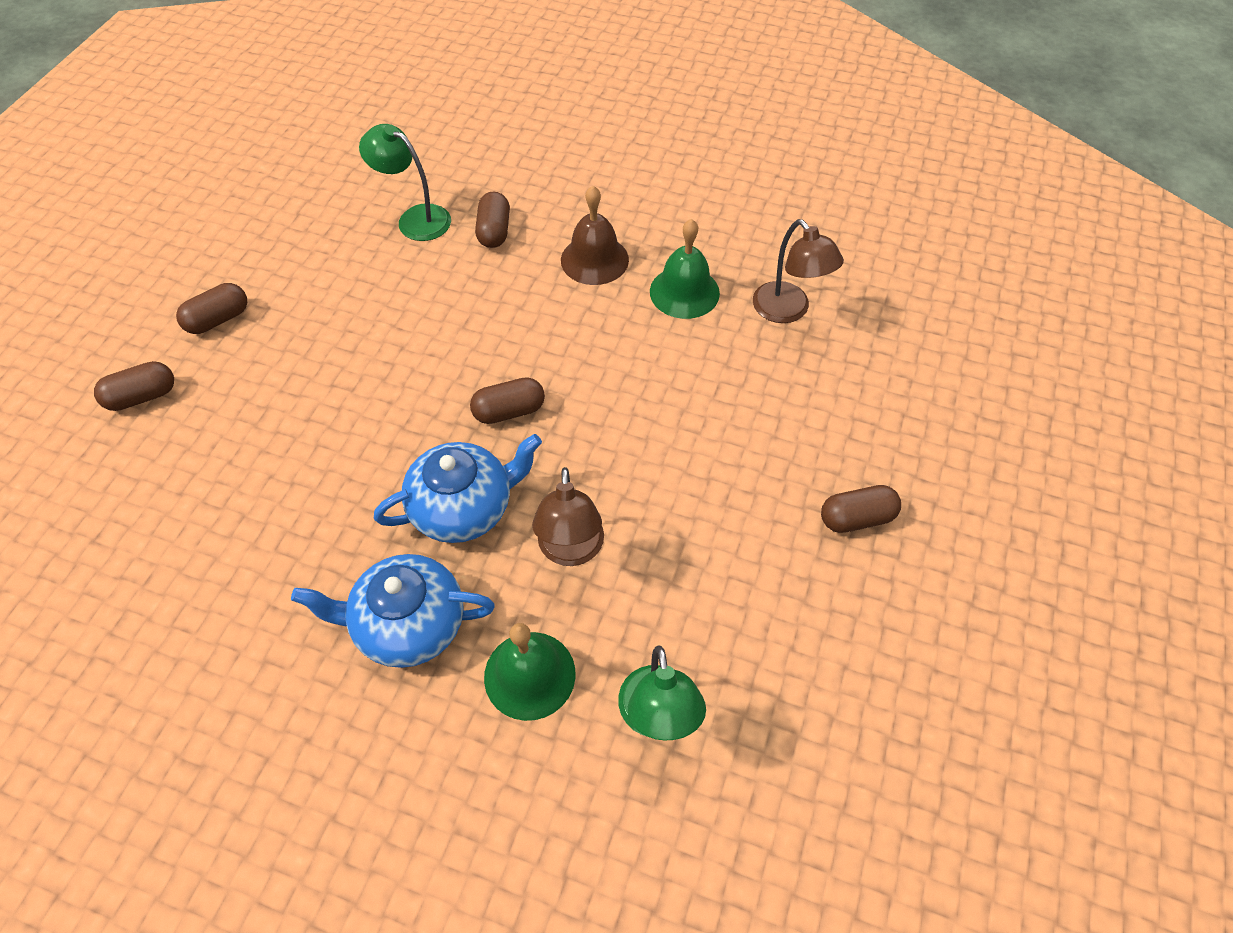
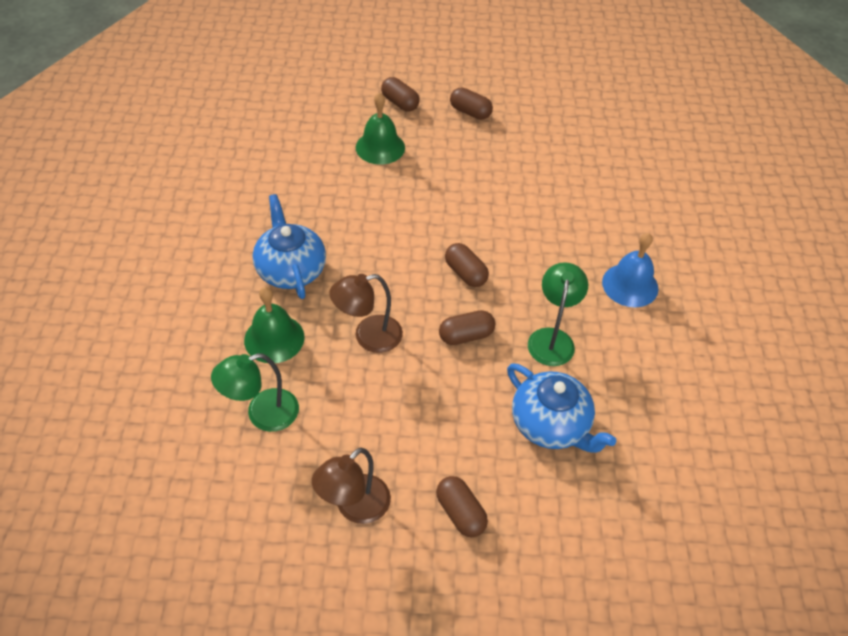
camera: 70 degrees right, 5 degrees down
(415, 218) = (608, 173): green lamp -> green lamp (552, 338)
(464, 507) = (380, 272): blue teapot -> blue teapot (551, 425)
(494, 231) = (622, 219): brown capsule -> brown capsule (466, 335)
(594, 259) = (630, 285): brown bell -> blue bell
(684, 292) = (629, 350): green bell -> green bell (380, 147)
(788, 311) = (649, 427): brown lamp -> brown lamp (354, 507)

